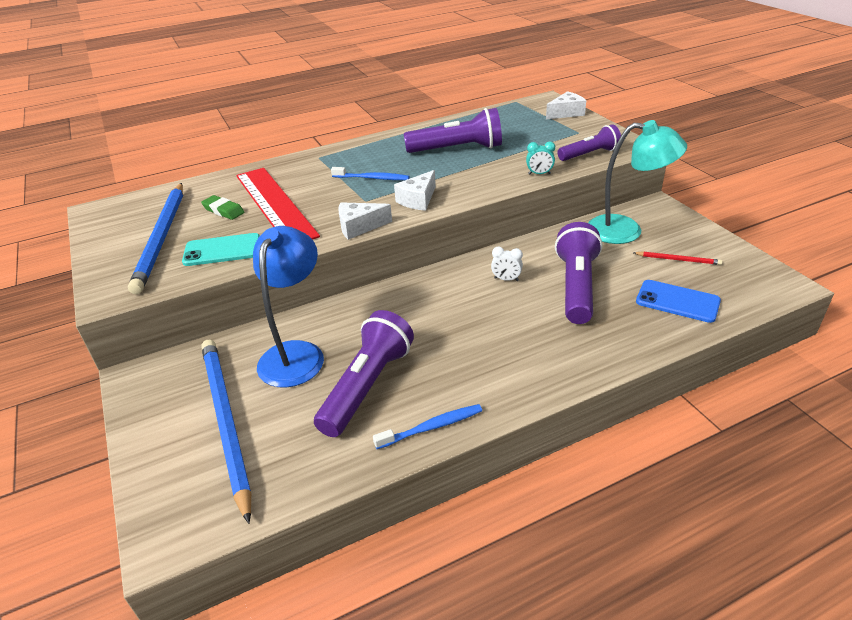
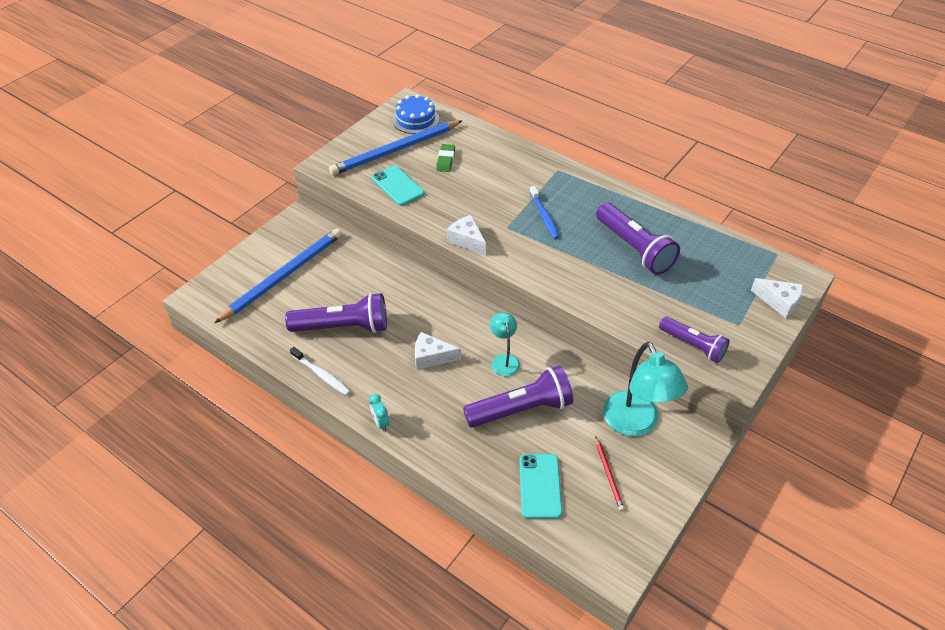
camera: 60 degrees right, 10 degrees up
(131, 213) = (415, 119): none -> blue cake
(275, 204) = (470, 181): red ruler -> none
(296, 353) = (356, 278): blue lamp -> none
(418, 200) = (527, 257): white cheese -> white cheese (431, 357)
(432, 427) = (321, 375): blue toothbrush -> white toothbrush
(506, 279) = (504, 360): white clock -> turquoise lamp
(539, 174) = (625, 319): turquoise clock -> turquoise clock (380, 423)
(677, 301) = (540, 486): blue phone -> turquoise phone

